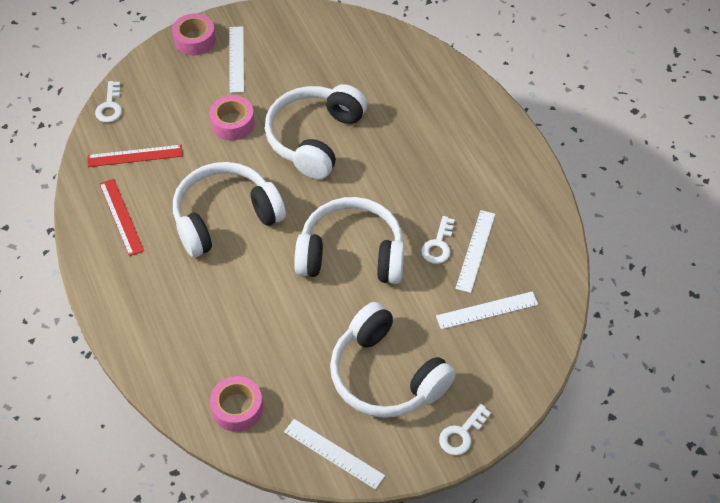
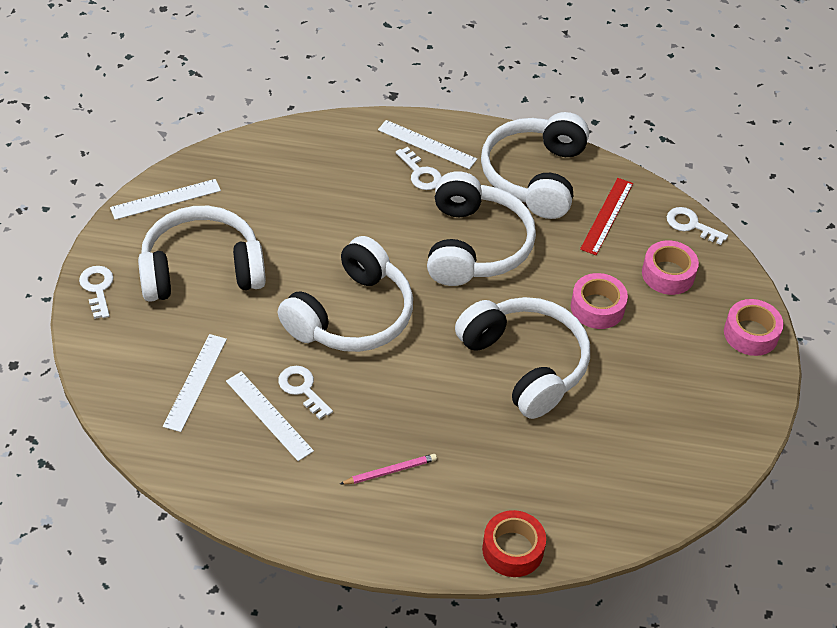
camera: 120 degrees right, 5 degrees down
(121, 216) = (535, 176): red ruler -> white headphones
(171, 291) = (420, 173): none -> white key
(236, 59) = (695, 356): white ruler -> white ruler (427, 144)
(237, 408) = (264, 162): pink tape -> pink tape (668, 274)
(459, 81) = (512, 549): none -> red tape
(459, 163) = (390, 471): none -> pink pencil

